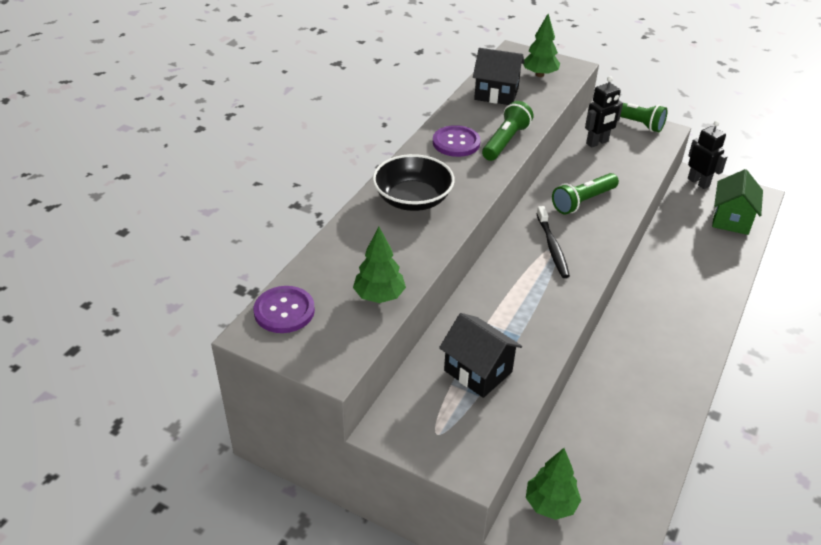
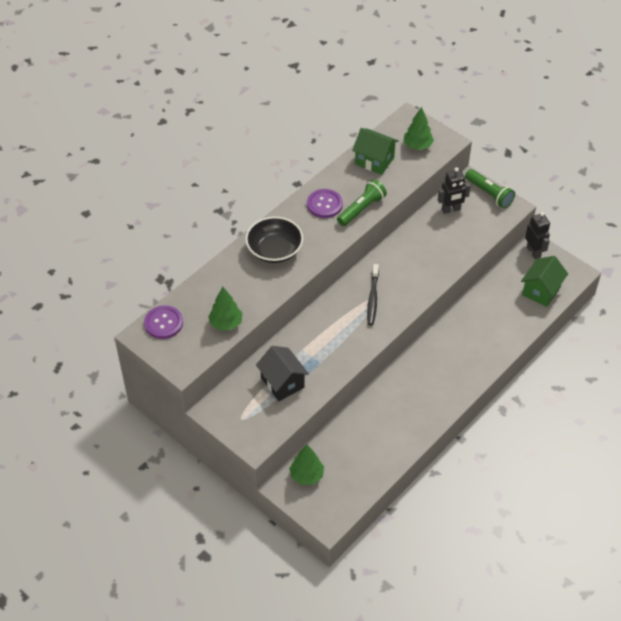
camera: 15 degrees right, 10 degrees up
(496, 94) = (374, 161): black house -> green house
(583, 201) = (413, 263): green flashlight -> none

